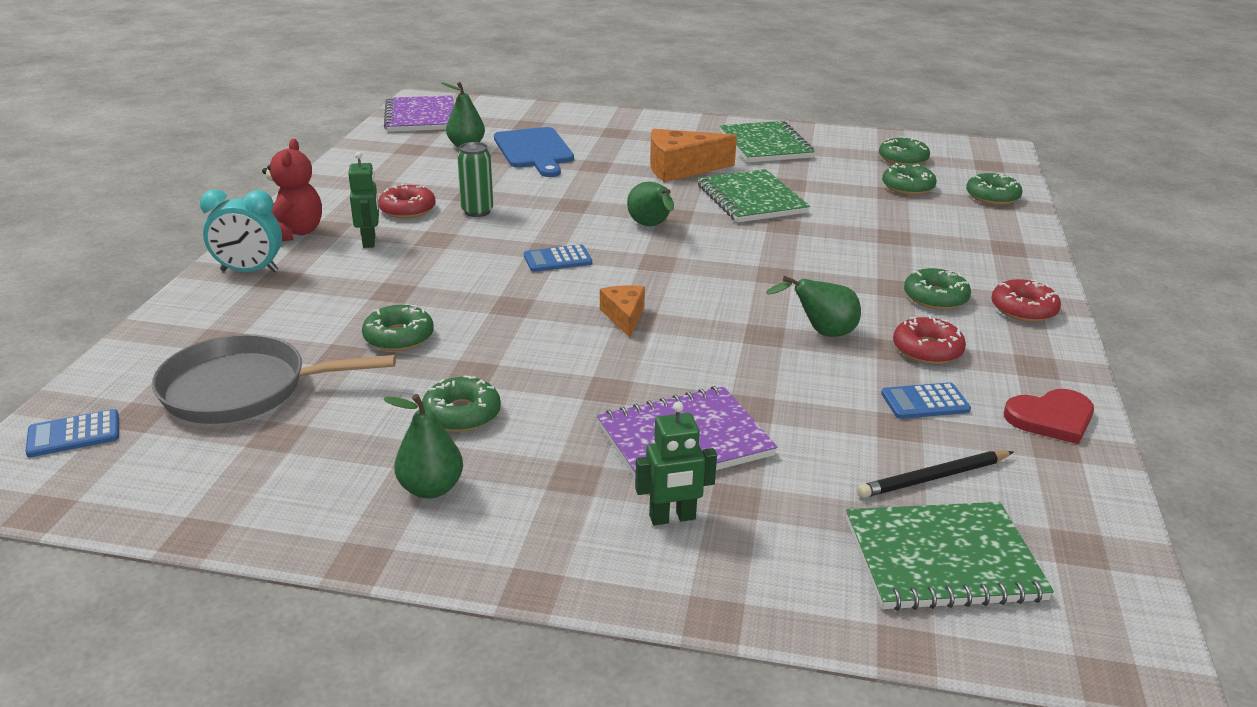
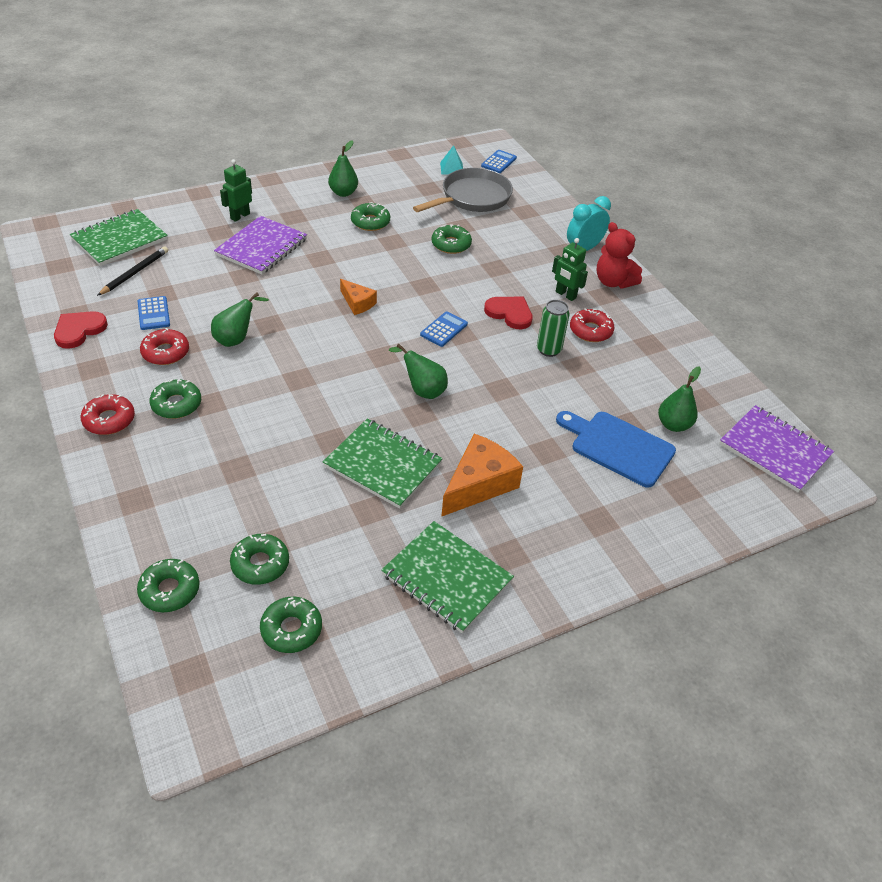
camera: 140 degrees right, 15 degrees up
(170, 457) = (452, 168): none -> turquoise pyramid
(461, 248) = (509, 313): none -> red heart
(925, 402) = (154, 313): blue calculator -> blue calculator turned 120 degrees clockwise

